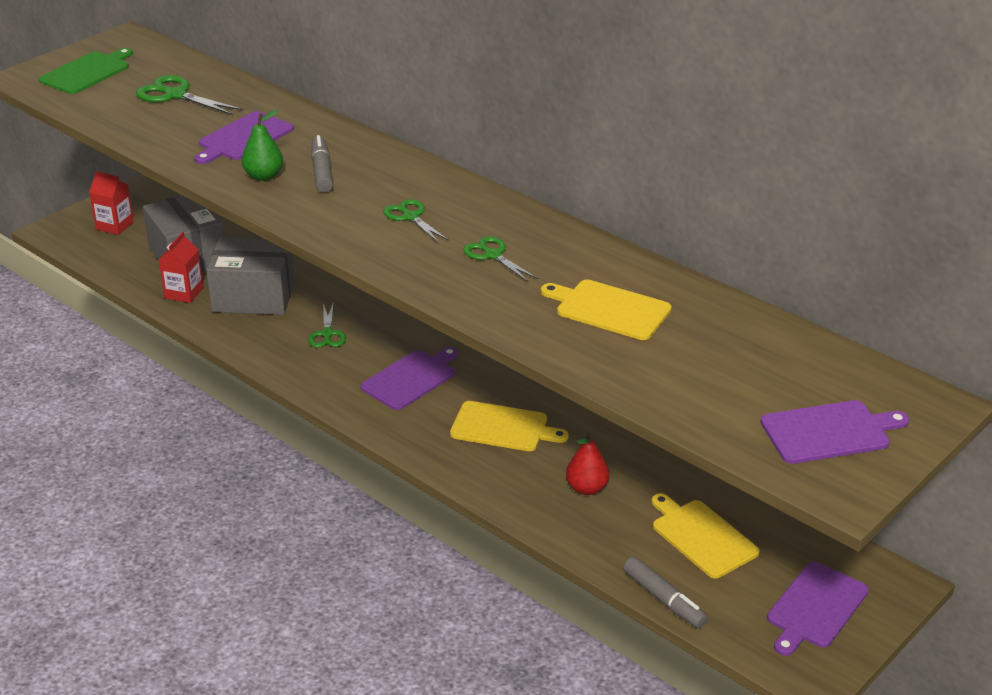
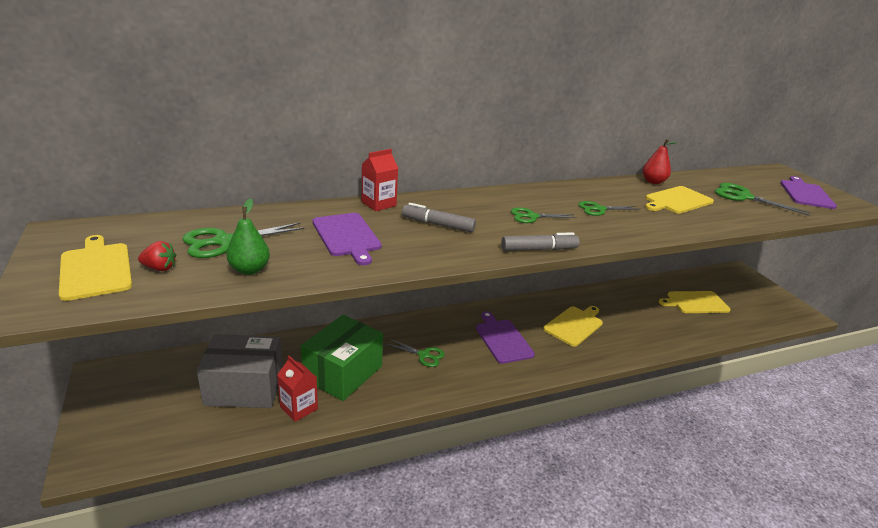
camera: 65 degrees left, 5 degrees down
(87, 72) = (96, 269): green cutting board -> yellow cutting board
(110, 91) = (160, 268): none -> red strawberry
(114, 226) = (138, 416): red carton -> red carton (379, 204)
(253, 297) = (343, 373): grey box -> green box
(264, 176) = (421, 245): green pear -> green pear (250, 270)
(586, 488) = (644, 319): red pear -> red pear (653, 182)
(664, 599) = (745, 331): grey marker -> grey marker (538, 249)
(714, 367) = (744, 197): none -> green scissors
(815, 607) = (754, 295): purple cutting board -> none

